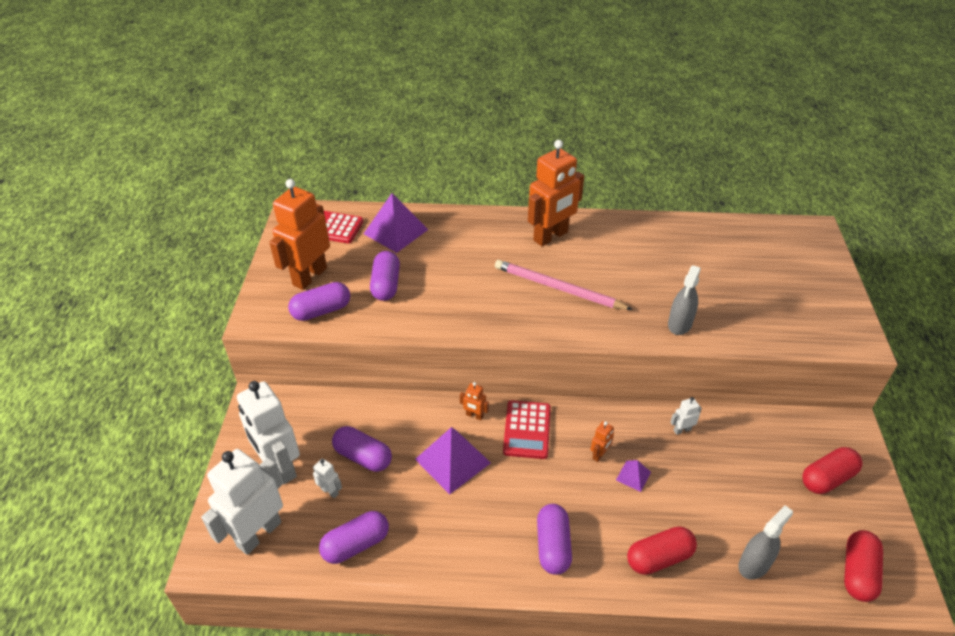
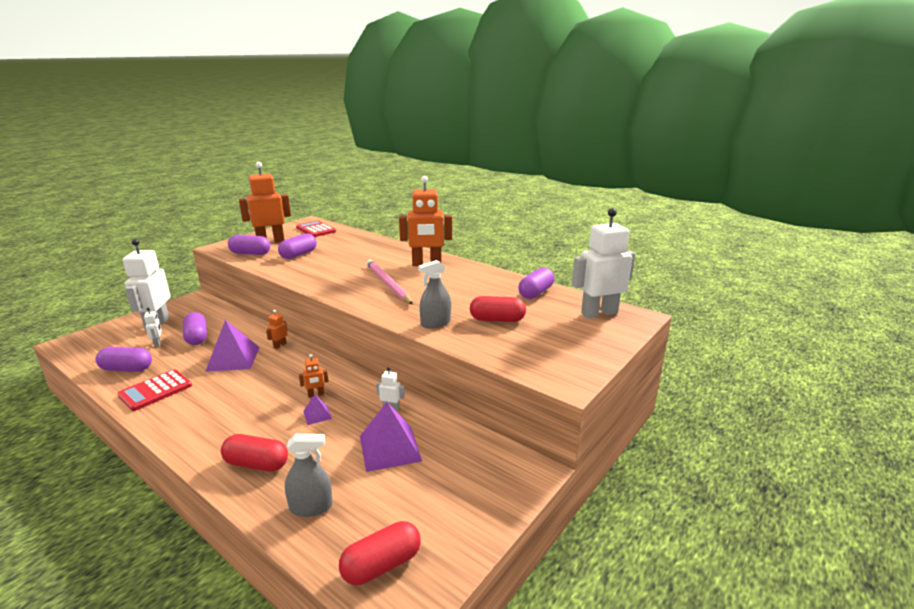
camera: 35 degrees right, 20 degrees down
(258, 533) = (101, 344): white robot -> white robot (599, 313)
(395, 231) = (344, 239): purple pyramid -> purple pyramid (390, 448)
(474, 415) = (280, 345): orange robot -> orange robot turned 60 degrees clockwise
(527, 430) = (296, 364): red calculator -> red calculator (155, 390)
(553, 546) = (210, 422): purple capsule -> purple capsule (536, 293)
(827, 478) = (458, 491): red capsule -> red capsule (497, 320)

